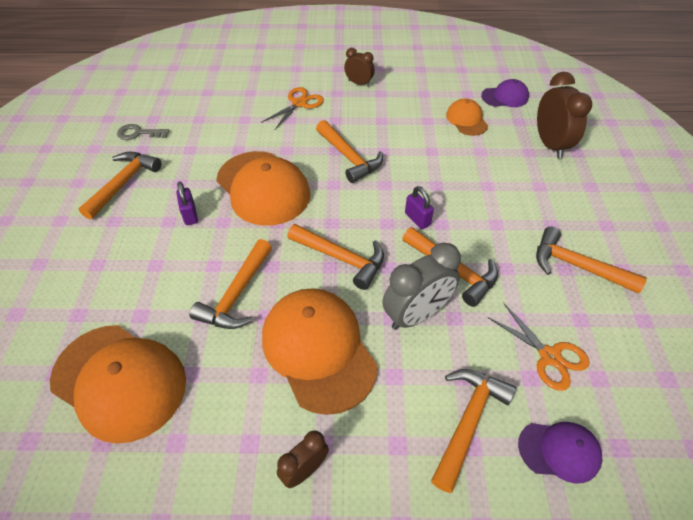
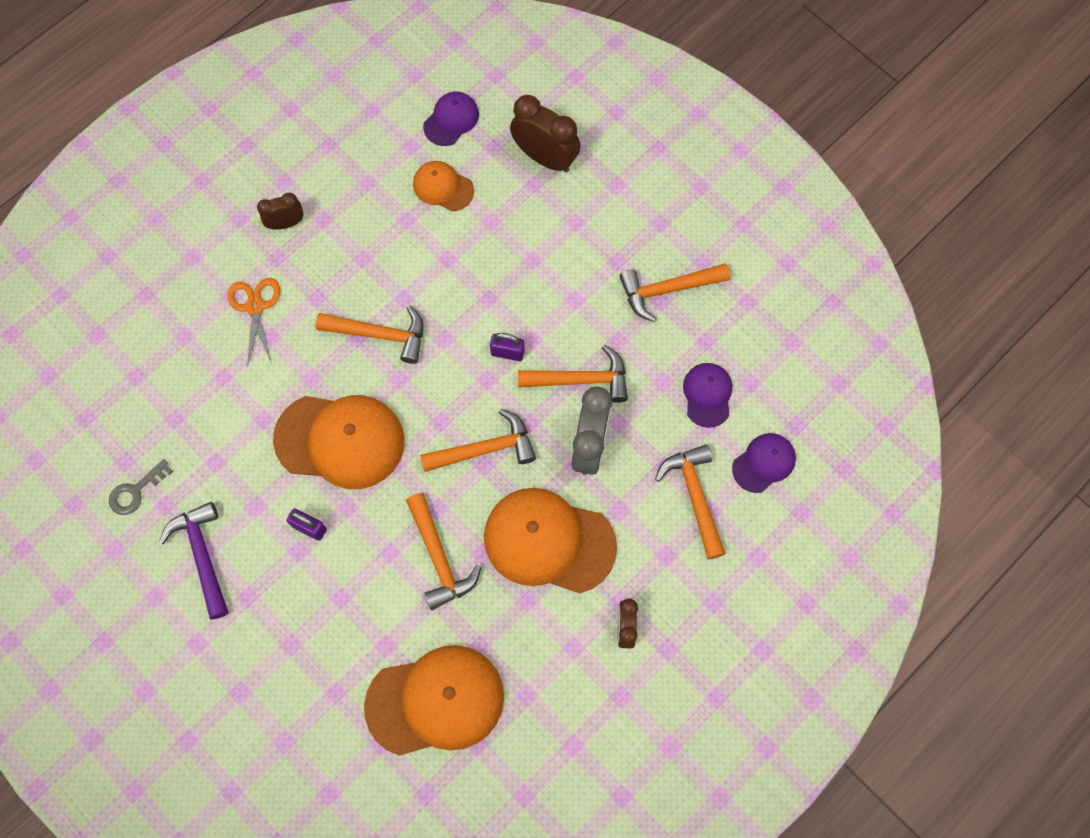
camera: 45 degrees left, 20 degrees up
(123, 183) = (202, 556): orange hammer -> purple hammer
(549, 356) = (707, 395): orange scissors -> purple cap

